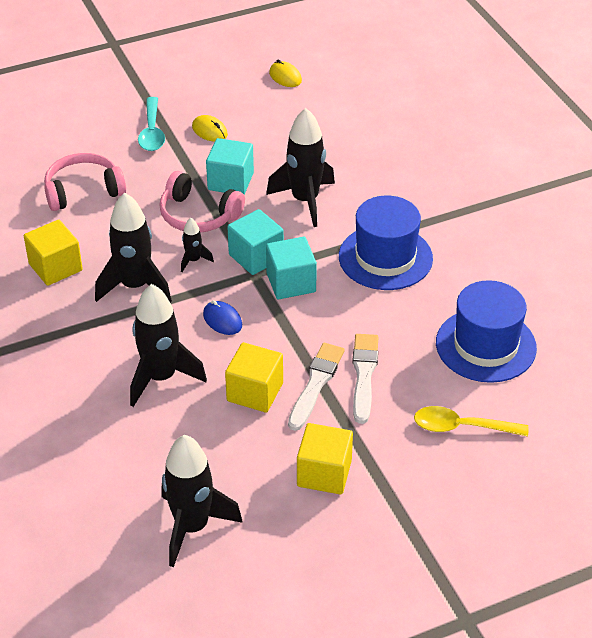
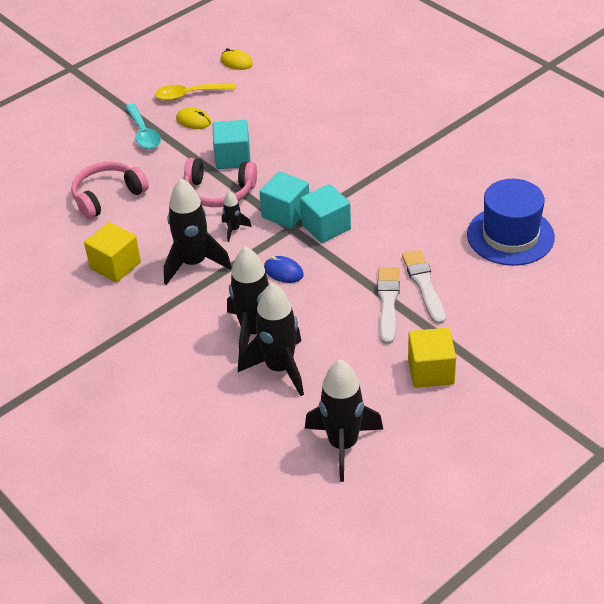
camera: 15 degrees left, 0 degrees up
(255, 392) = (340, 322): yellow cube -> none
(305, 200) = (304, 158): black rocket -> black rocket (279, 368)
(385, 257) = (394, 187): blue hat -> none
(461, 427) = (523, 304): yellow spoon -> yellow spoon (189, 95)

